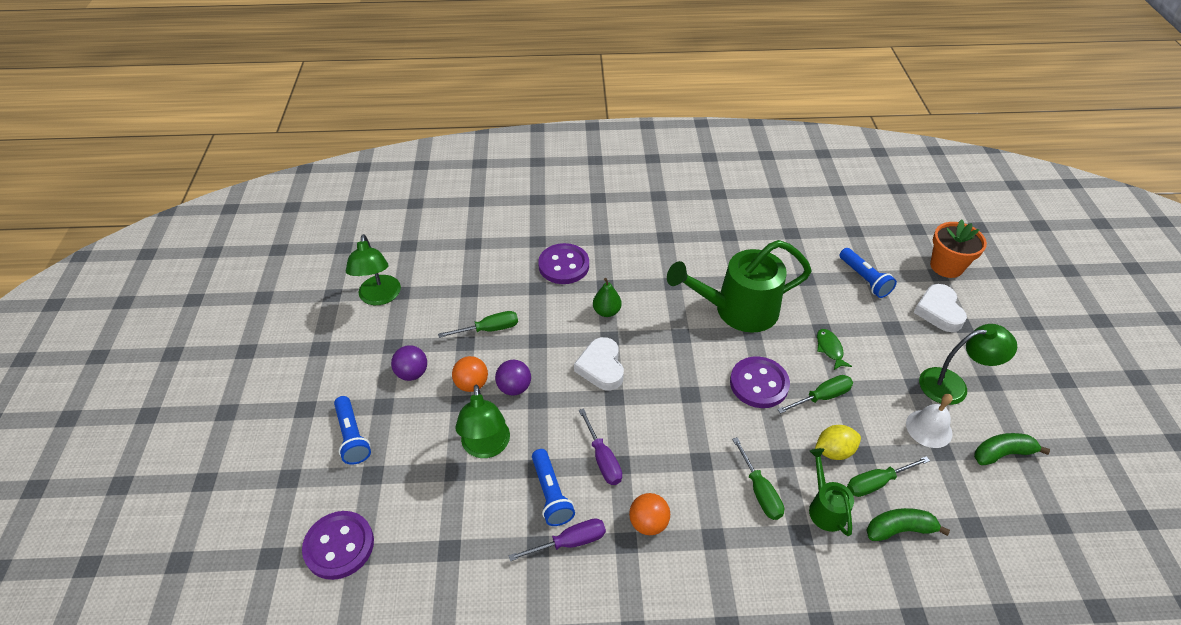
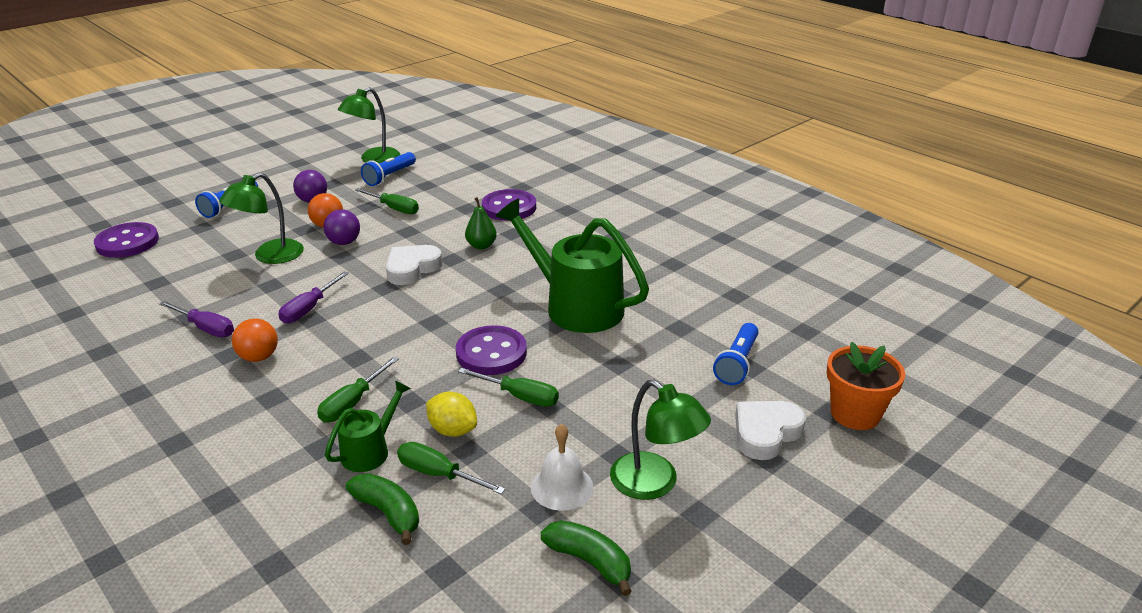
camera: 50 degrees right, 15 degrees down
(551, 494) = (248, 301): blue flashlight -> blue flashlight (389, 176)
(830, 349) = (596, 378): green fish -> none

